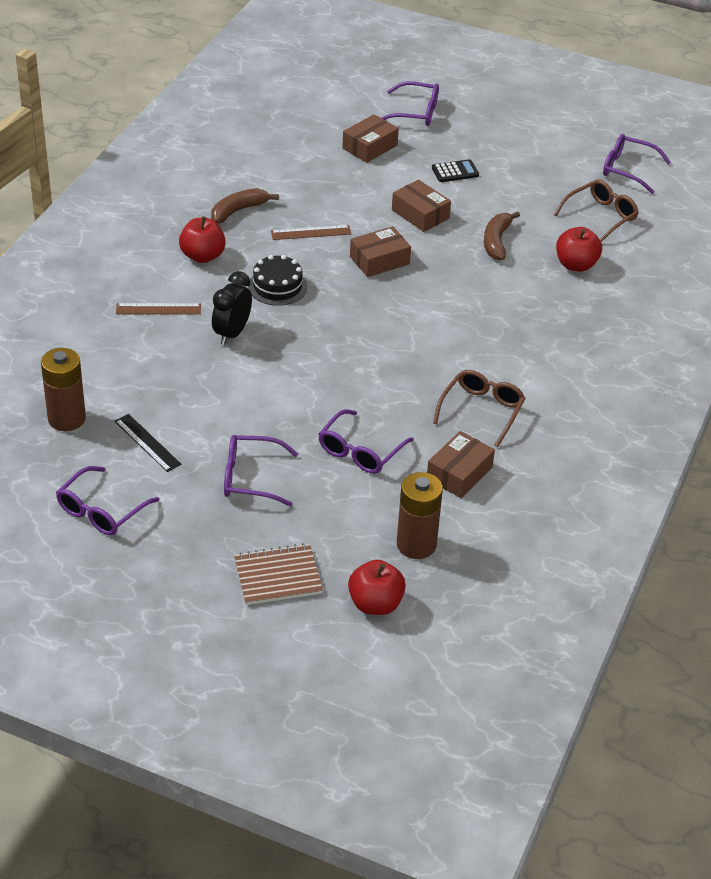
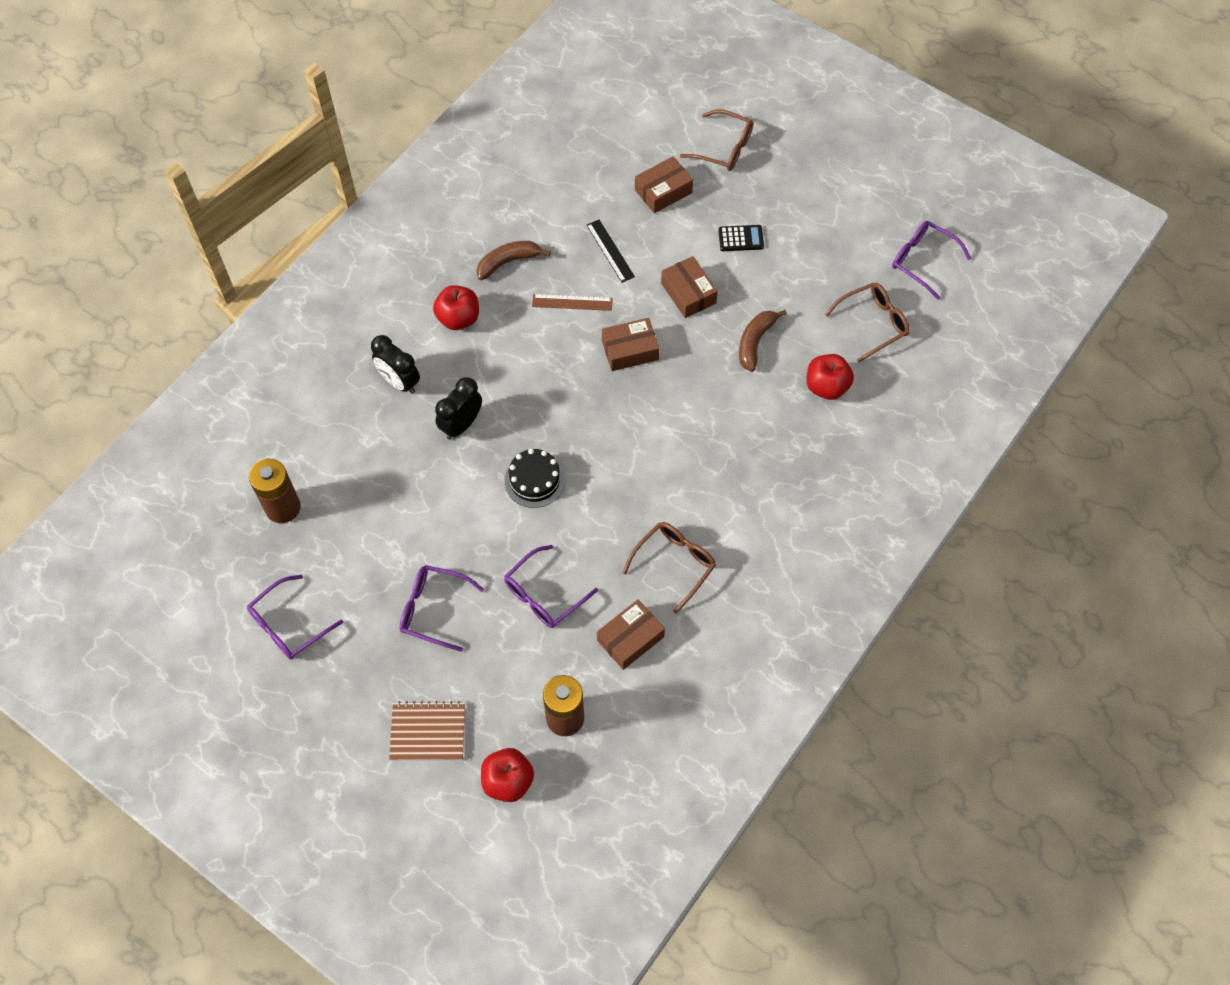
camera: 15 degrees right, 20 degrees up
(147, 442) = (349, 550): black ruler -> black ruler (610, 251)
(158, 309) = (399, 382): brown ruler -> black clock
(277, 286) = (520, 370): black cake -> black cake (534, 480)
(415, 112) = (724, 148): purple glasses -> brown glasses

